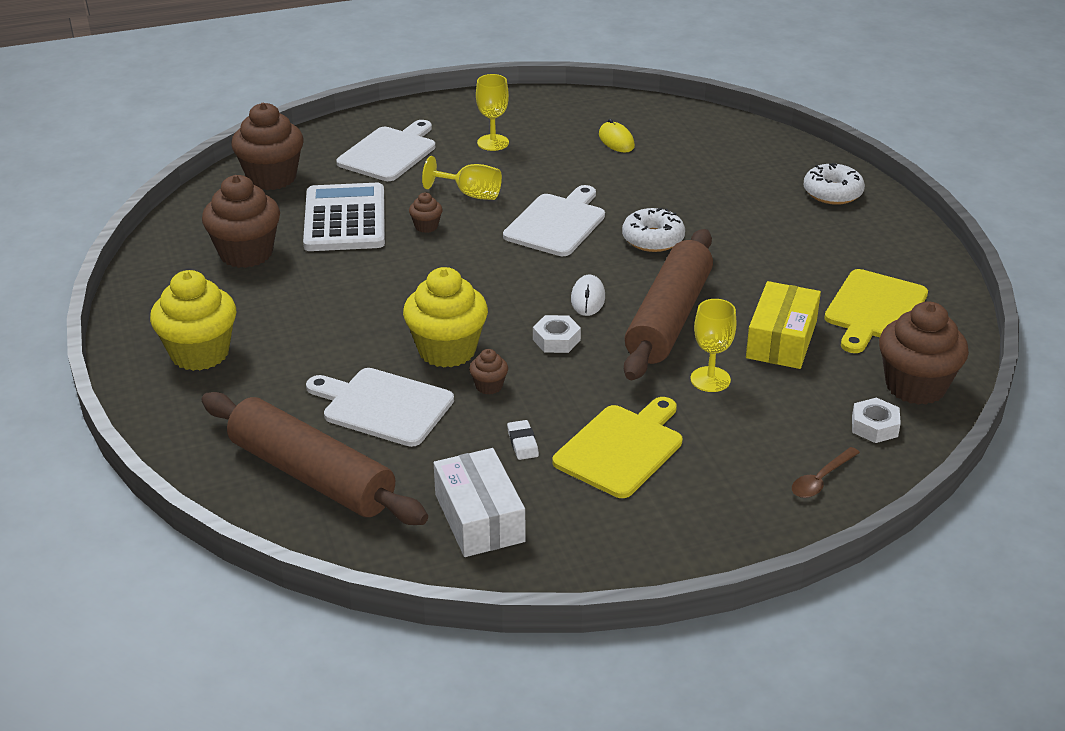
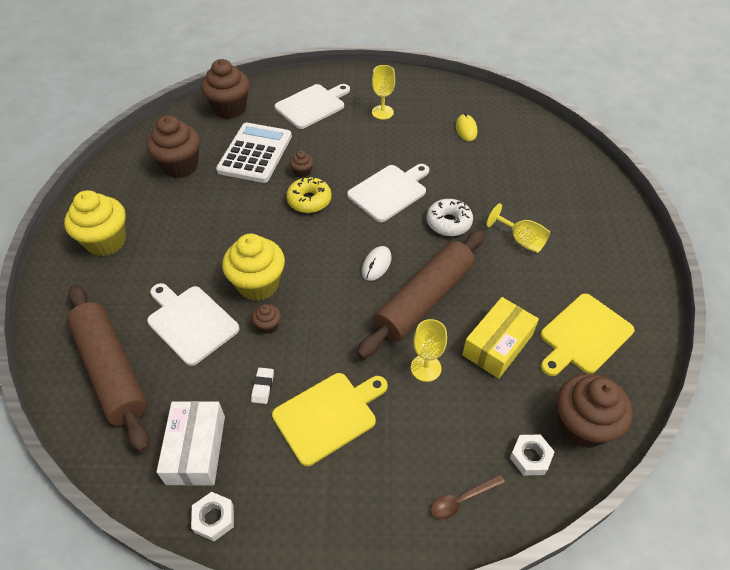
camera: 20 degrees right, 15 degrees up
(456, 253) = (309, 200): none -> yellow donut
(470, 194) = (345, 152): yellow goblet -> yellow goblet (521, 240)
(556, 340) = (335, 297): white nut -> white nut (214, 518)
(832, 193) = (601, 213): white donut -> none

